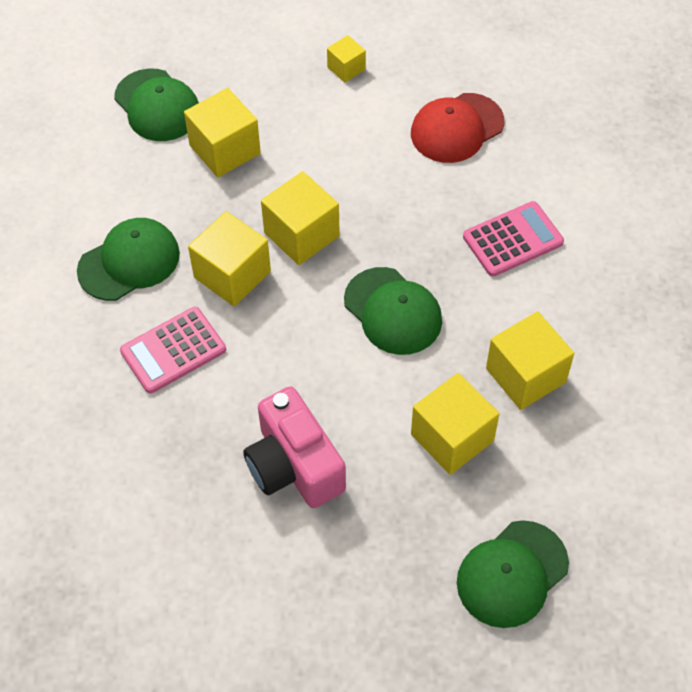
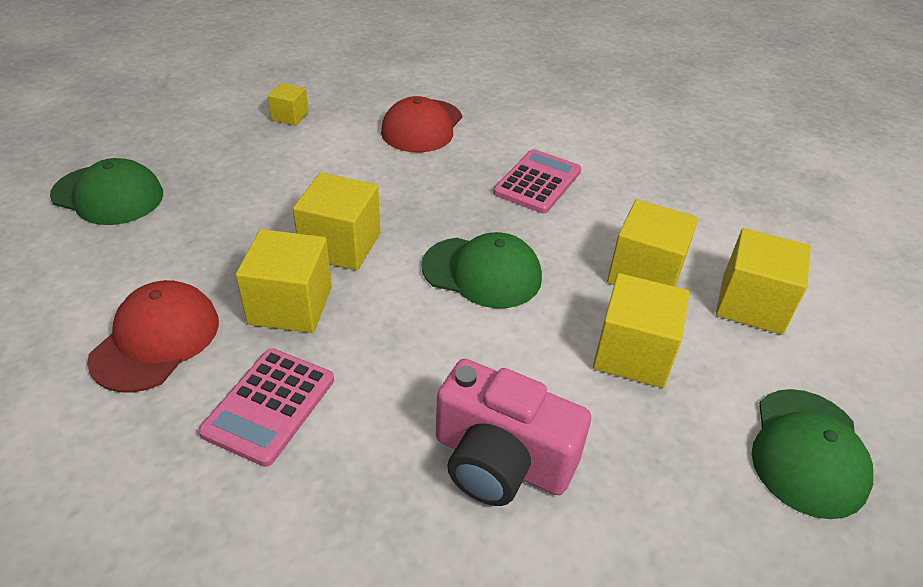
camera: 35 degrees left, 15 degrees down
(129, 262) = (156, 340): green cap -> red cap
(225, 149) = (209, 206): yellow cube -> yellow cube (751, 304)

